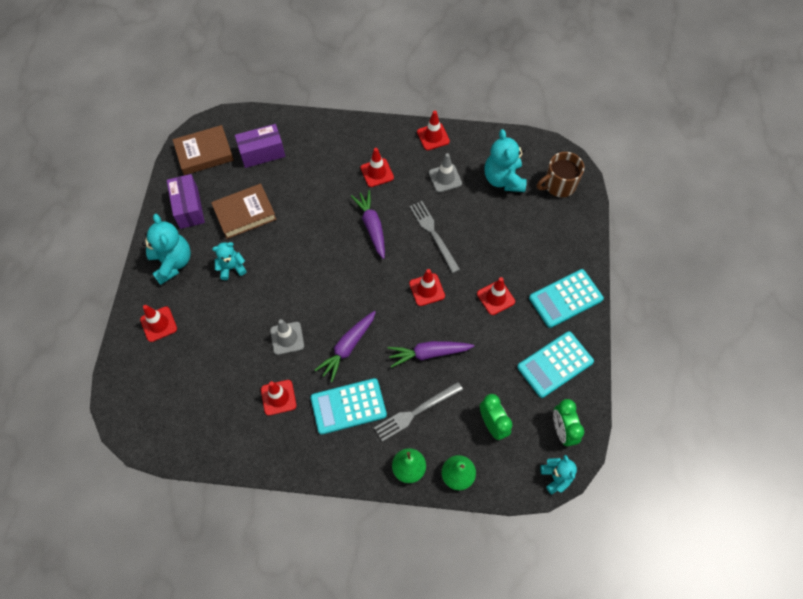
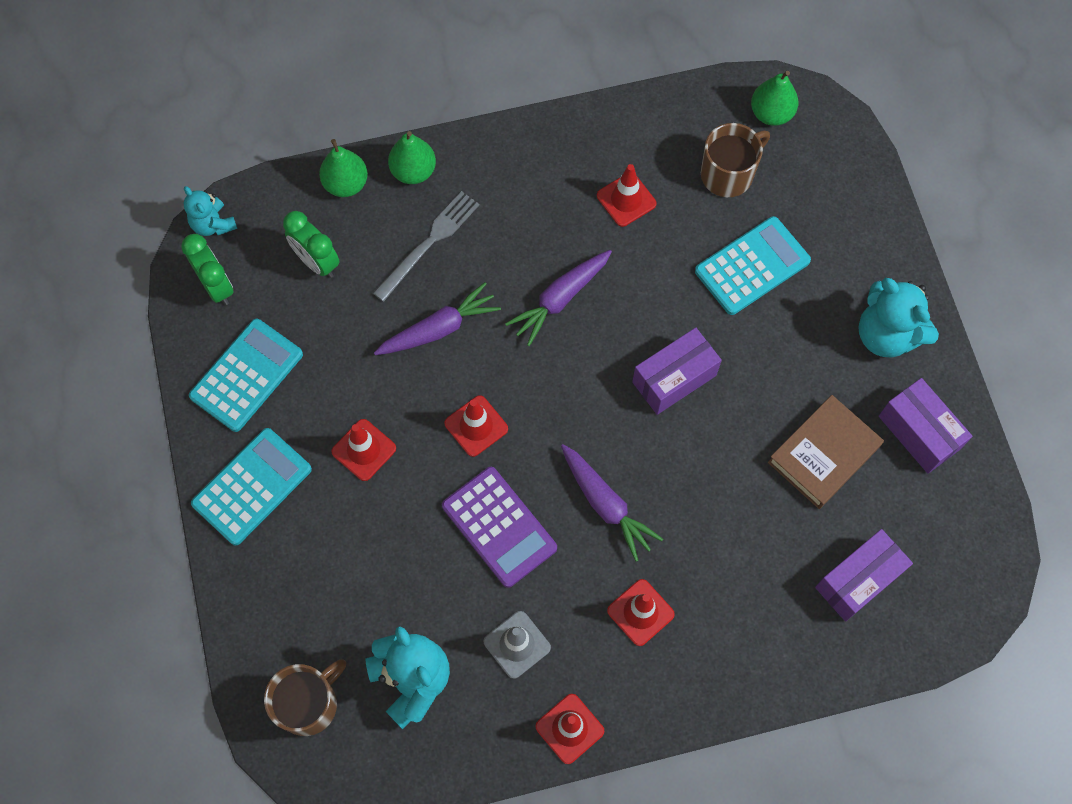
camera: 160 degrees right, 5 degrees up
(154, 425) = (771, 113): none -> green pear
(158, 324) = (848, 239): red traffic cone -> none
(204, 153) = (956, 543): brown book -> none
(206, 392) = (728, 174): none -> brown mug
(232, 268) = (792, 357): turquoise teddy bear -> none
(287, 338) = (654, 281): grey traffic cone -> none
(304, 278) = (674, 378): none -> purple box
(348, 347) = (560, 298): purple carrot -> purple carrot turned 150 degrees counterclockwise
(348, 406) = (525, 220): turquoise calculator -> turquoise calculator (752, 266)
(433, 234) = (499, 527): grey fork -> purple calculator

